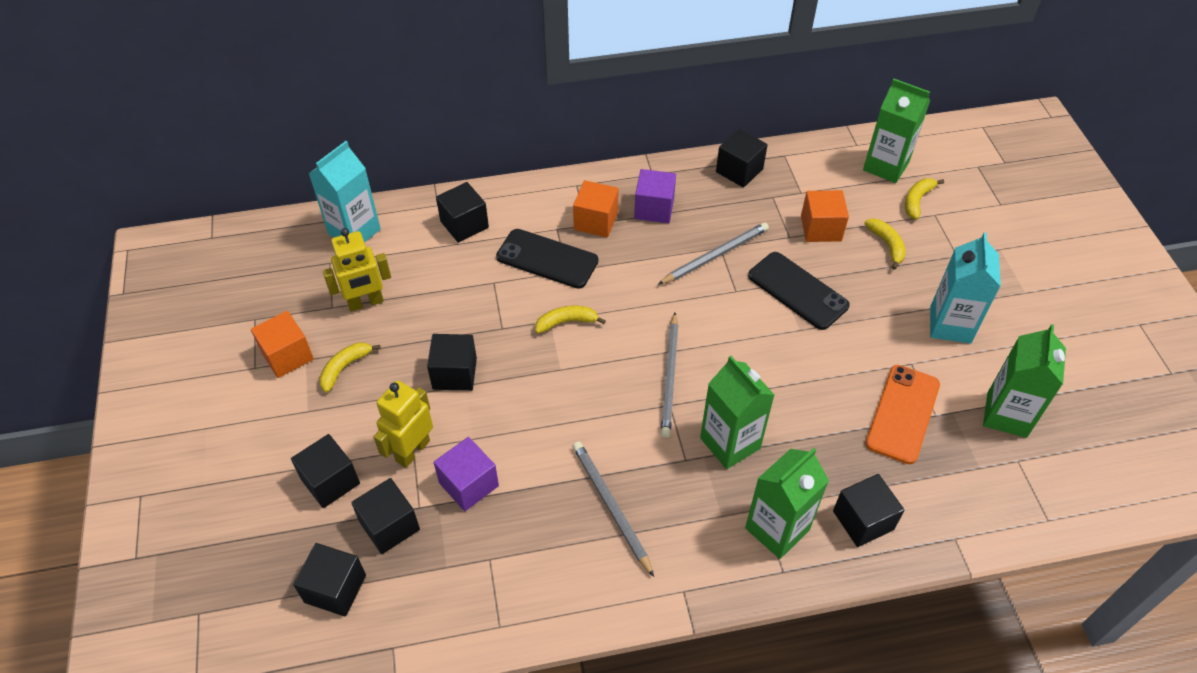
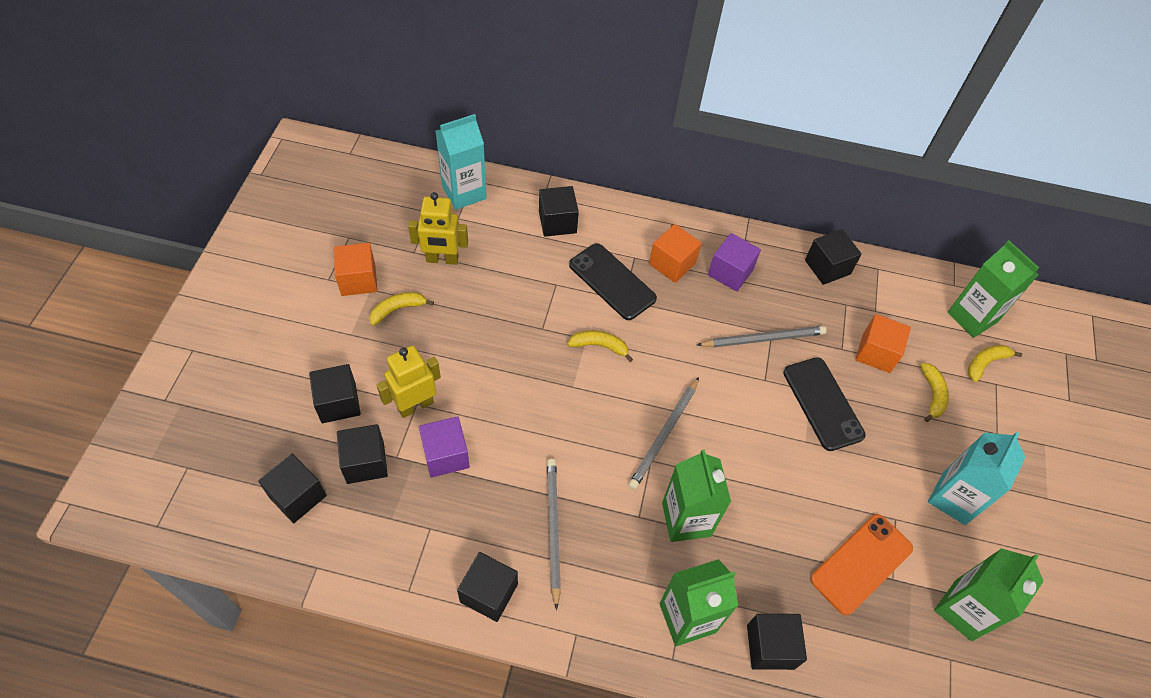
camera: 20 degrees right, 5 degrees up
(454, 373) = (483, 352): black cube -> black cube (489, 593)

